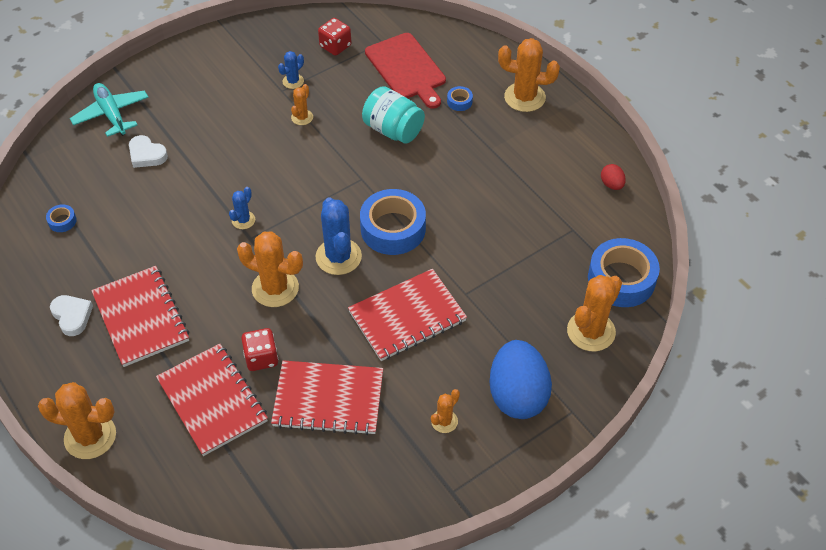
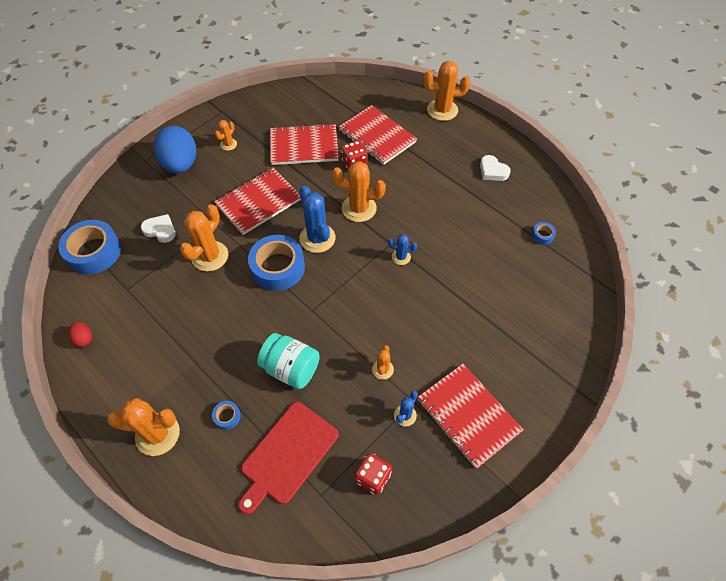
camera: 170 degrees right, 5 degrees up
(111, 114) = (563, 343): turquoise plane -> none
(141, 317) = (445, 176): red notebook -> red notebook (468, 415)
(146, 155) = (508, 305): white heart -> white heart (160, 230)
(243, 220) = (401, 257): blue cactus -> blue cactus turned 75 degrees clockwise
(406, 69) = (287, 455): red cutting board -> red cutting board turned 105 degrees counterclockwise
(591, 331) = (124, 210): orange cactus -> orange cactus (210, 256)

